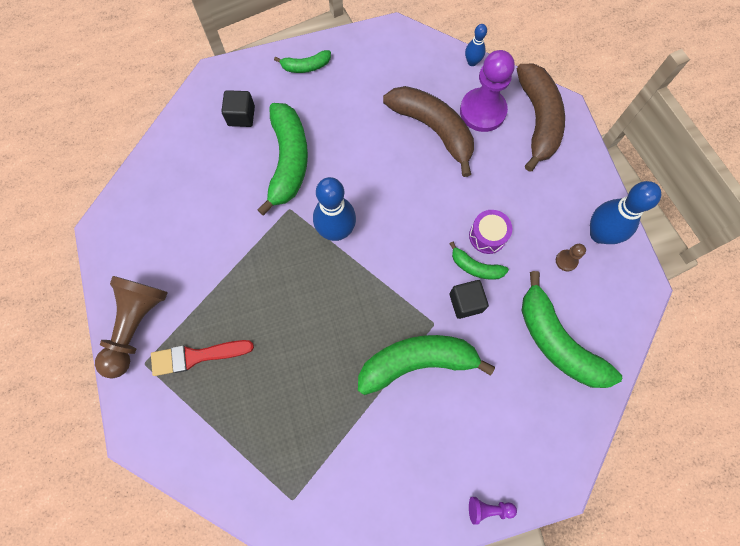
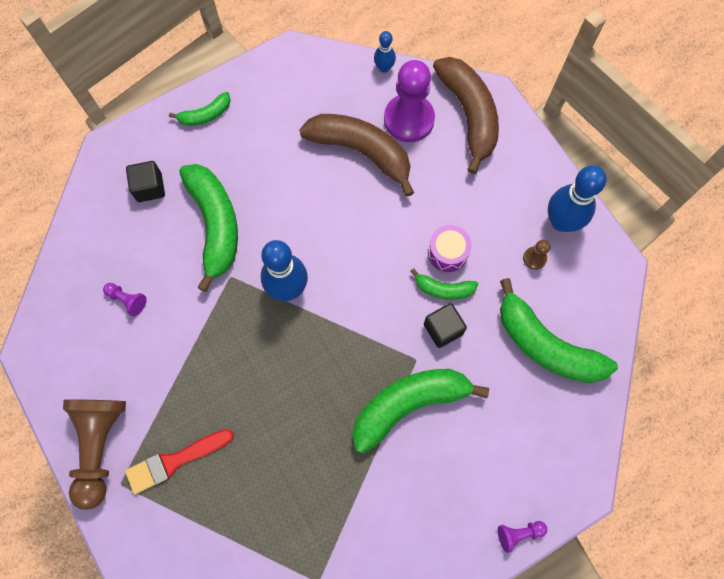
camera: 15 degrees left, 0 degrees up
(195, 206) = (127, 300): none -> purple pawn

